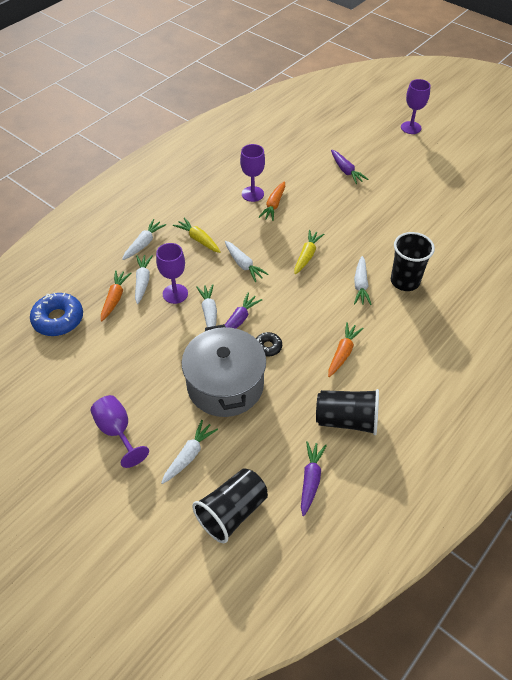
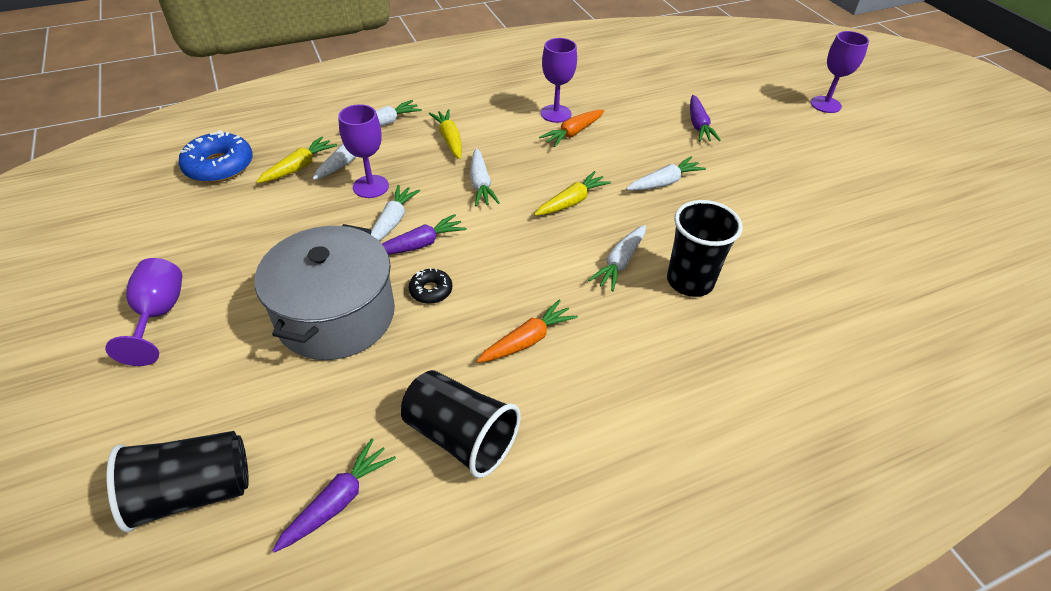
camera: 25 degrees right, 5 degrees down
(115, 298) = (299, 167): orange carrot -> yellow carrot
(189, 455) = (211, 384): white carrot -> white carrot (664, 182)

